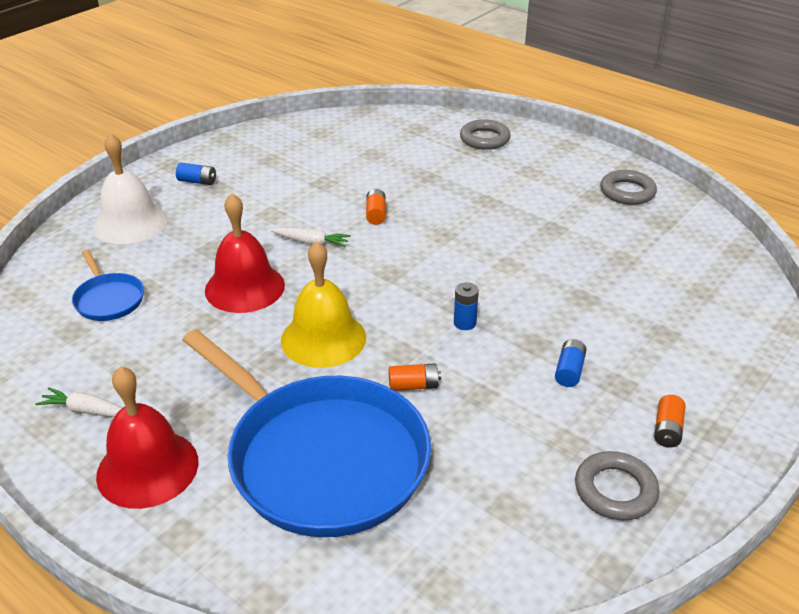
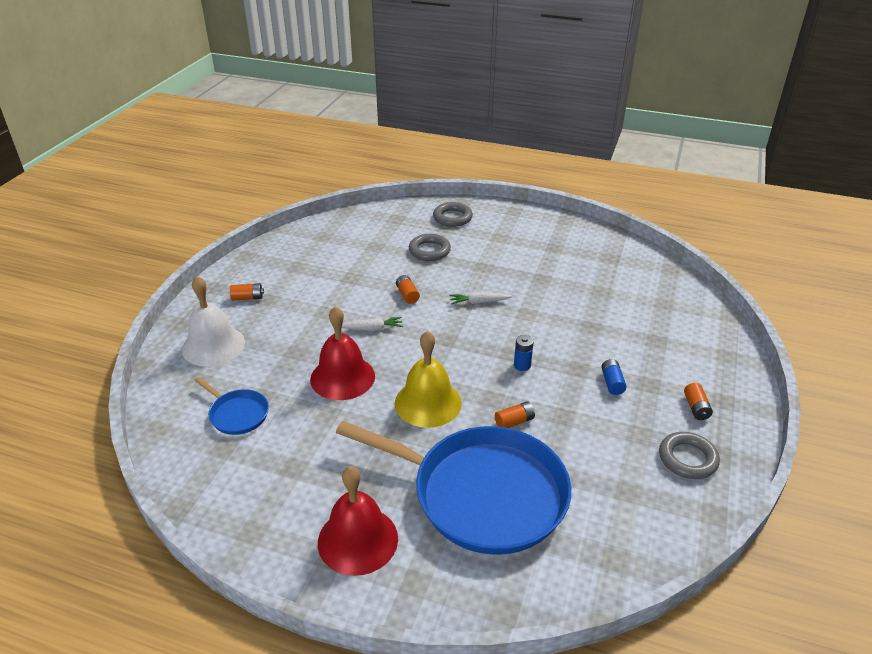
camera: 20 degrees left, 0 degrees up
(87, 411) = (279, 509): white carrot -> white carrot (479, 302)
(197, 181) = (247, 298): blue battery -> orange battery
(627, 192) = (575, 240): grey ring -> grey ring (429, 251)

